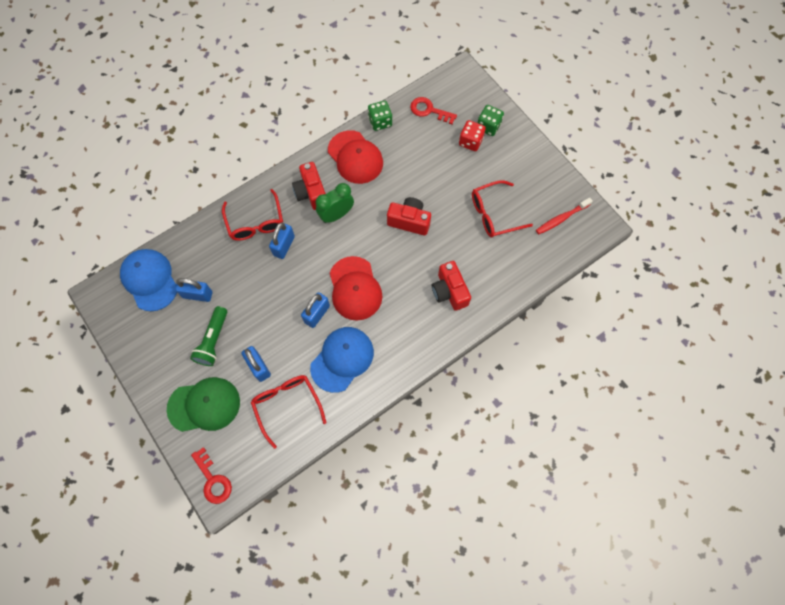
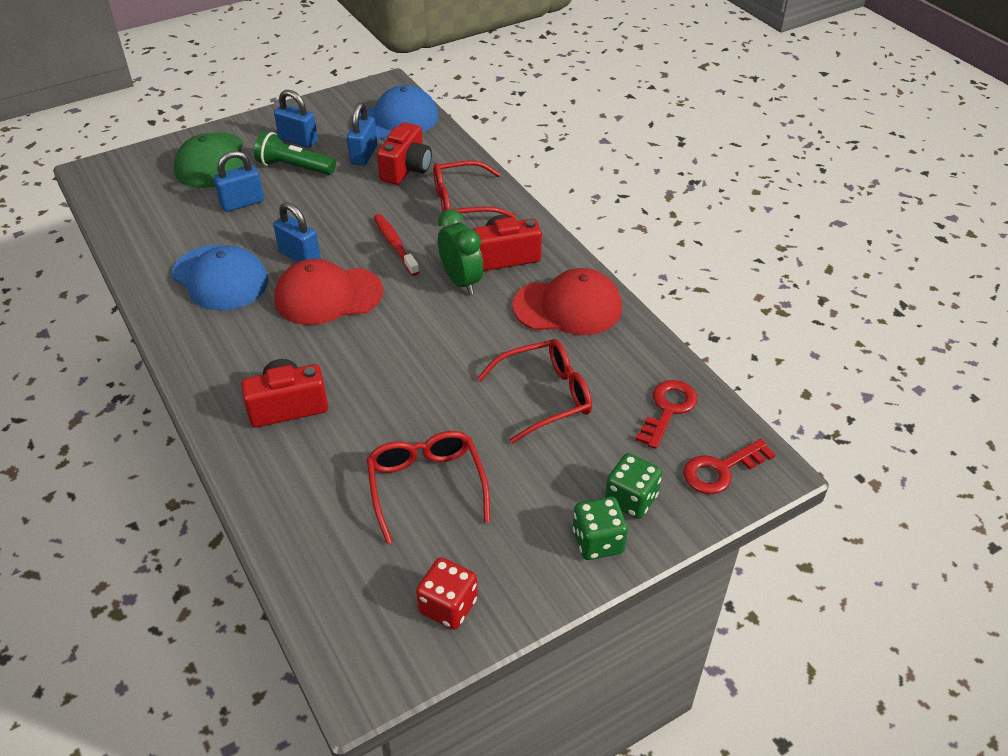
camera: 95 degrees right, 25 degrees down
(213, 480) = (114, 167): red key -> red key (720, 470)
(284, 246) = (418, 228): blue padlock -> blue padlock (298, 140)
(287, 405) = (177, 226): red glasses -> red glasses (545, 396)
(355, 157) = (568, 307): red cap -> red cap turned 150 degrees counterclockwise
(380, 122) = (641, 341): green dice -> green dice (598, 541)
(409, 221) = (434, 365): red camera -> red camera (406, 169)
(470, 142) = (594, 466): red dice -> red dice (448, 606)
(561, 218) = (395, 602): red toothbrush -> red toothbrush (395, 245)

